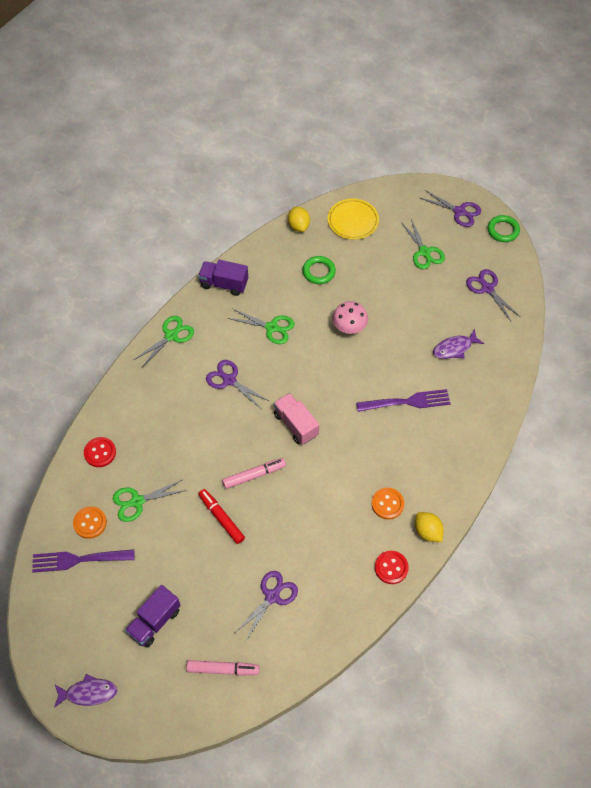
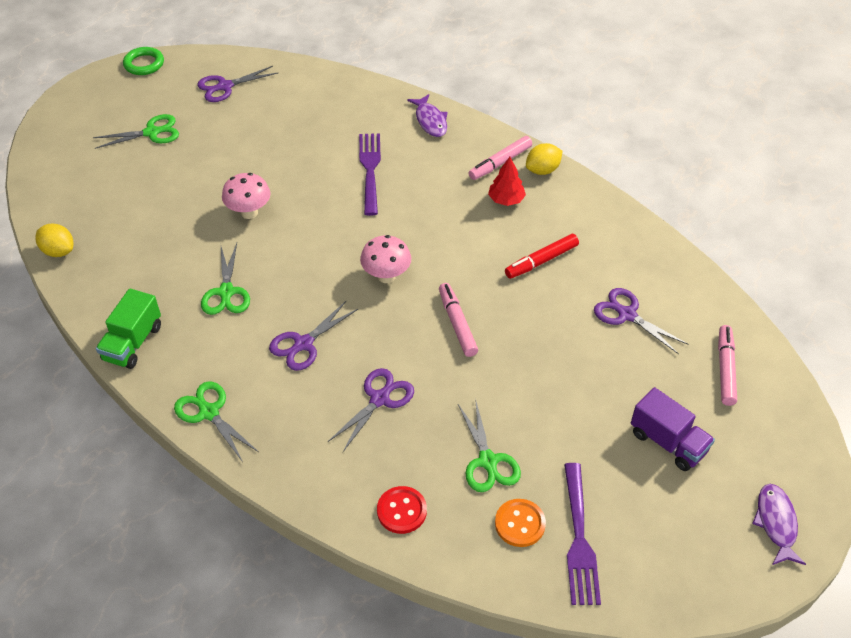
camera: 85 degrees left, 10 degrees down
(221, 518) = (518, 362): red marker -> red marker (541, 261)
(224, 284) = (133, 343): purple truck -> green truck
(271, 327) = (226, 292): green scissors -> green scissors turned 150 degrees clockwise
(296, 424) = (386, 276): pink truck -> pink mushroom
(299, 226) = (58, 251): yellow lemon -> yellow lemon turned 45 degrees clockwise
(319, 272) = (147, 235): green ring -> none
(353, 221) = (73, 194): yellow plate -> none
(387, 504) = (506, 200): orange button -> red tree
(391, 568) = (587, 204): red button -> none
(431, 497) = (500, 163): none -> pink marker
(454, 348) = (303, 122): purple fish -> purple fish (430, 121)
(459, 211) = (100, 96): purple scissors -> purple scissors (379, 399)

